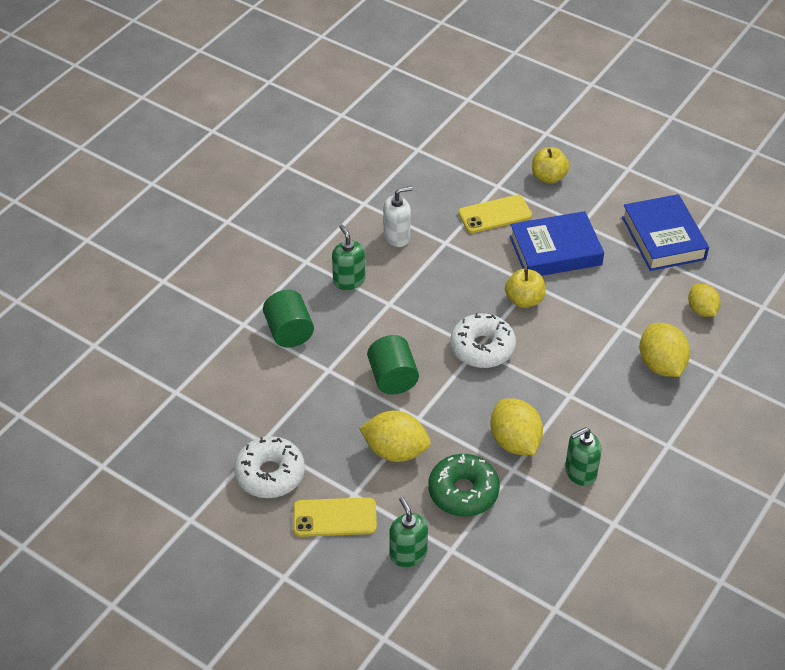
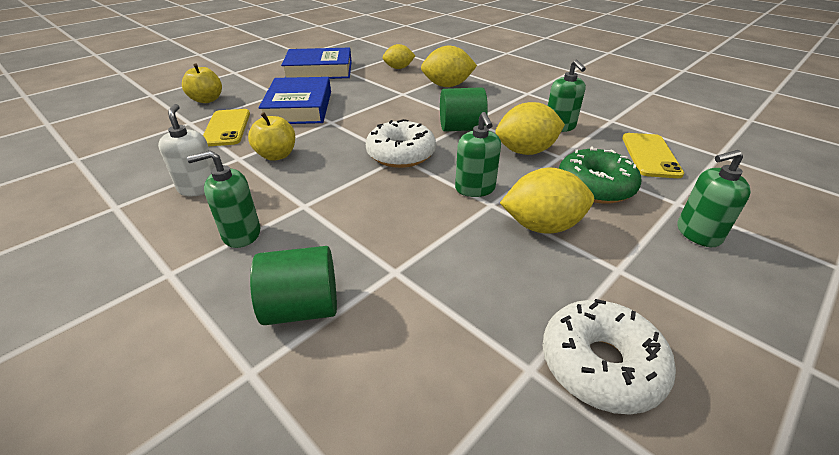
camera: 80 degrees left, 10 degrees down
(334, 518) = (666, 293): yellow phone -> yellow phone (650, 155)
(392, 378) = (426, 215): green cylinder -> green cylinder (461, 128)
(395, 451) = (542, 226): yellow lemon -> yellow lemon turned 60 degrees clockwise
(438, 406) = (475, 189): none -> green soap dispenser
(524, 300) = (349, 127): yellow apple -> yellow apple (276, 155)

